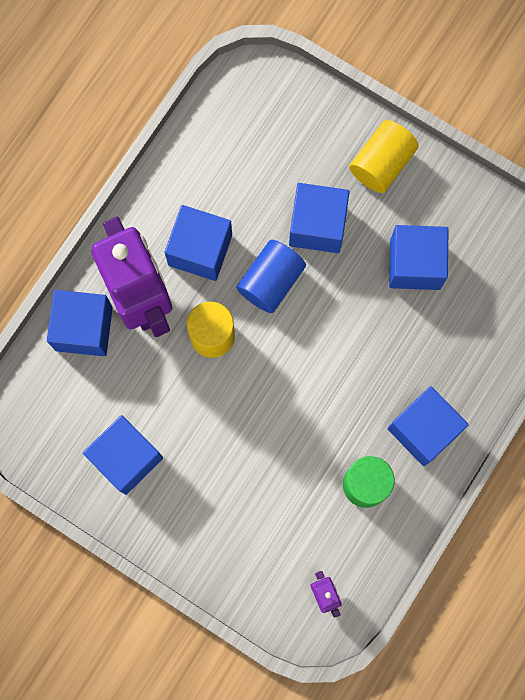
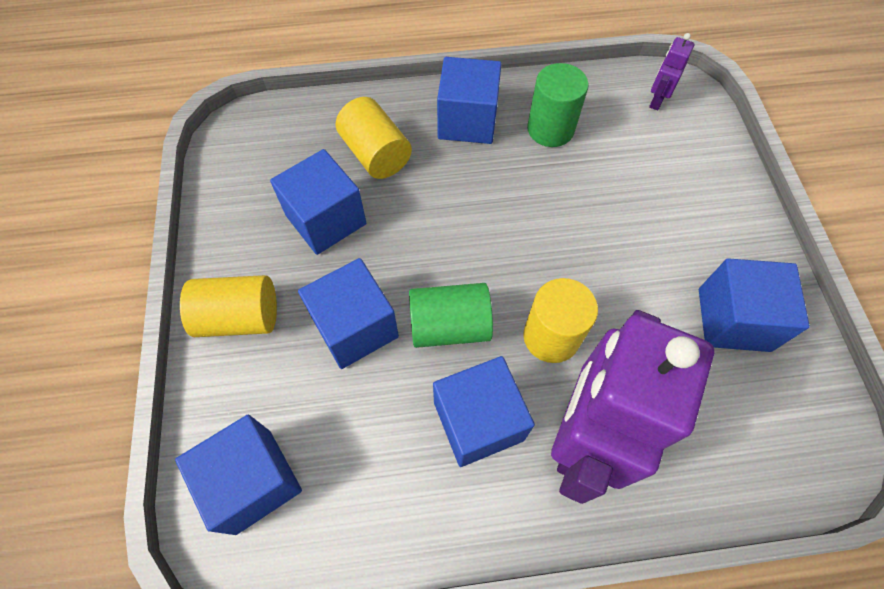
camera: 130 degrees left, 15 degrees down
(84, 328) = (671, 472): blue cube -> blue cube (253, 481)
(271, 281) = (449, 326): blue cylinder -> green cylinder
(446, 339) = (375, 154): none -> yellow cylinder

